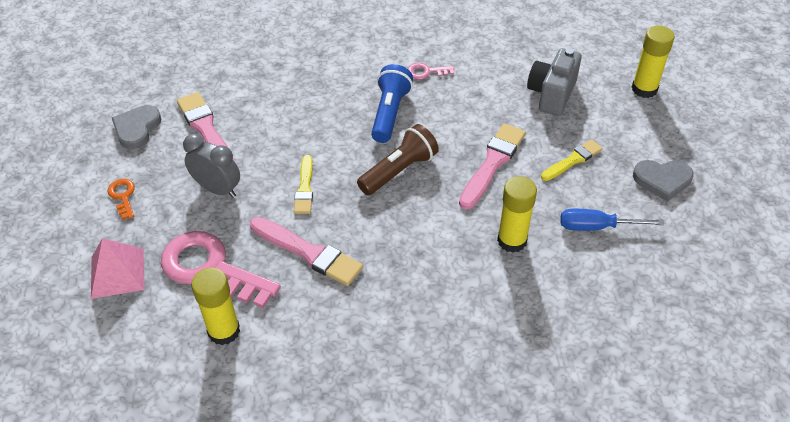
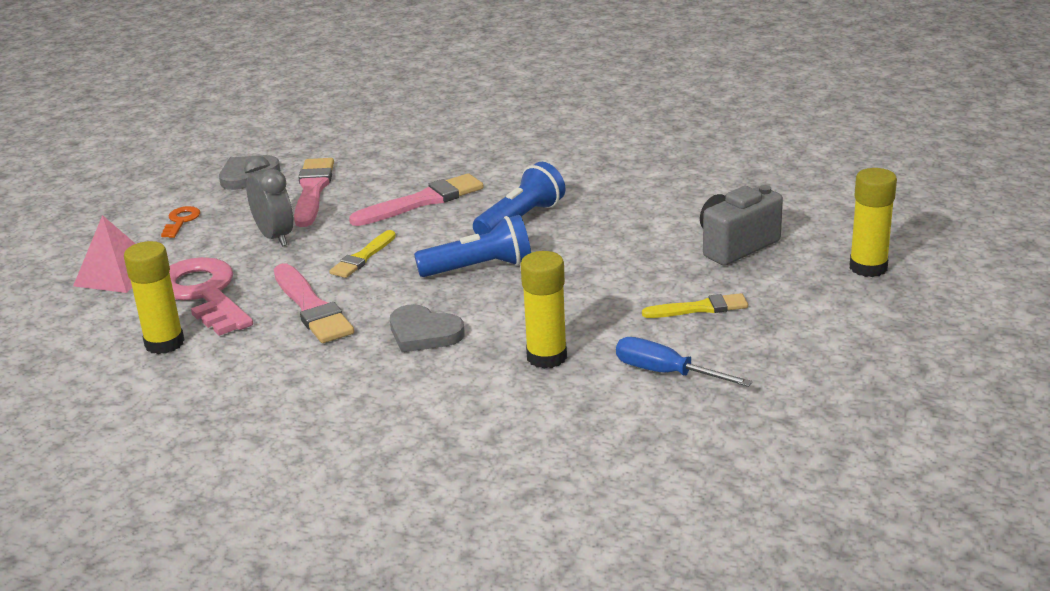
camera: 30 degrees right, 20 degrees down
(399, 171) = (479, 268): brown flashlight -> blue flashlight
(426, 72) = (600, 195): pink key -> none
(492, 163) = (595, 287): pink brush -> pink brush (422, 201)
(662, 180) = (801, 354): grey heart -> grey heart (424, 333)

